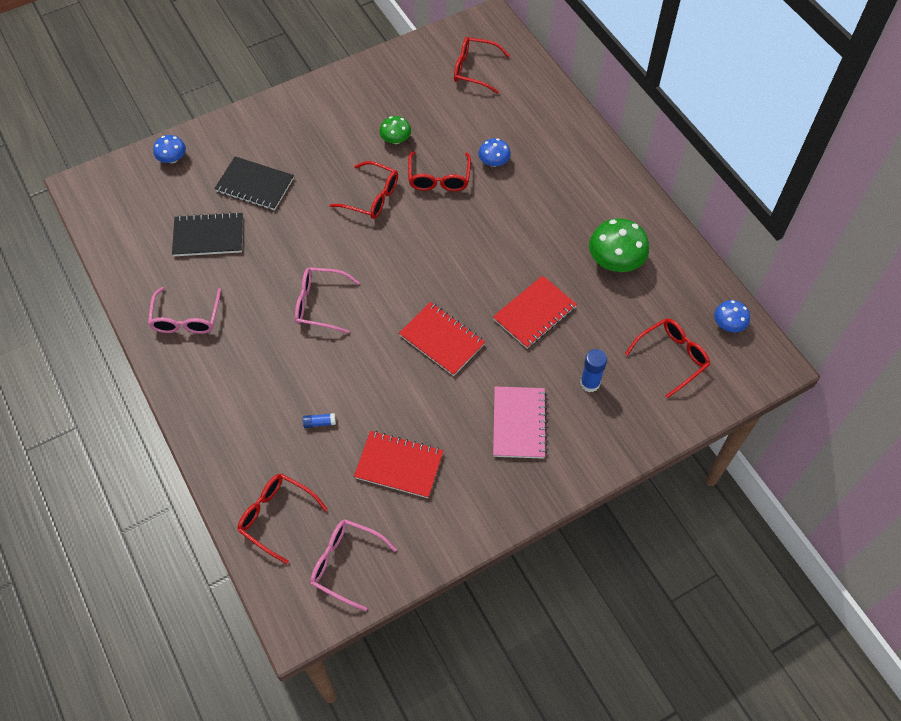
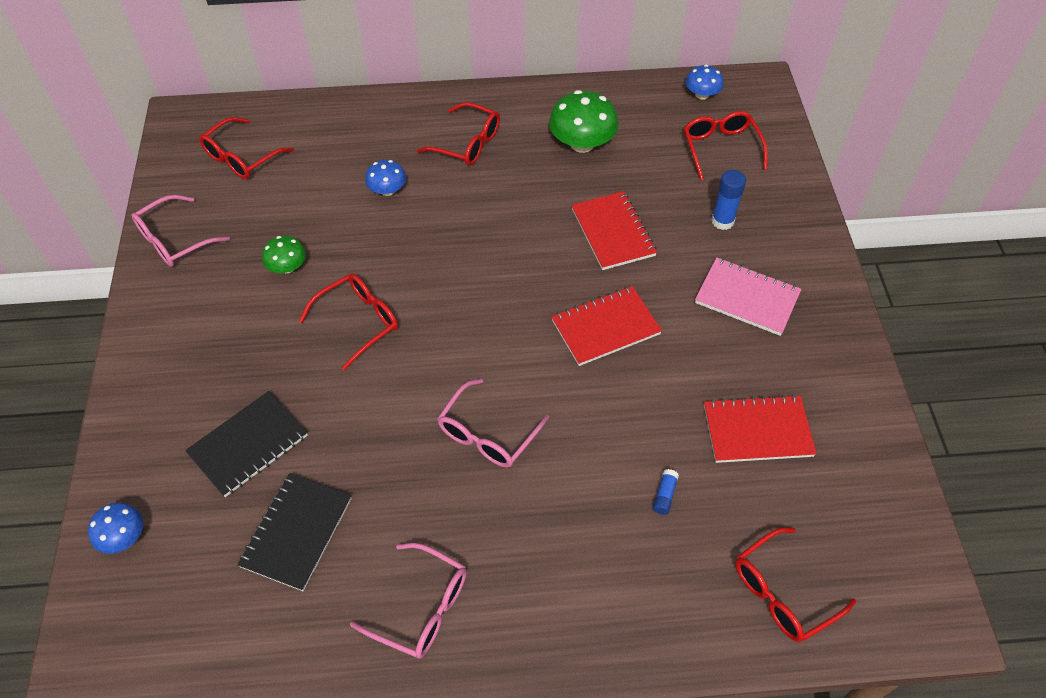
camera: 65 degrees left, 5 degrees down
(345, 563) = (872, 535): pink glasses -> pink glasses (174, 240)
(399, 465) = (757, 430): red notebook -> red notebook turned 45 degrees clockwise
(439, 179) = (376, 247): red glasses -> red glasses (468, 143)

